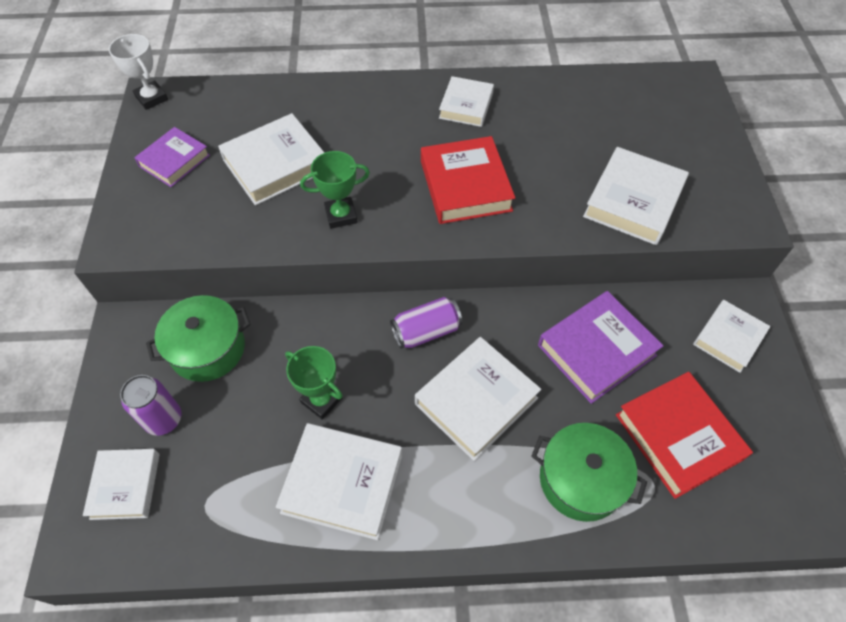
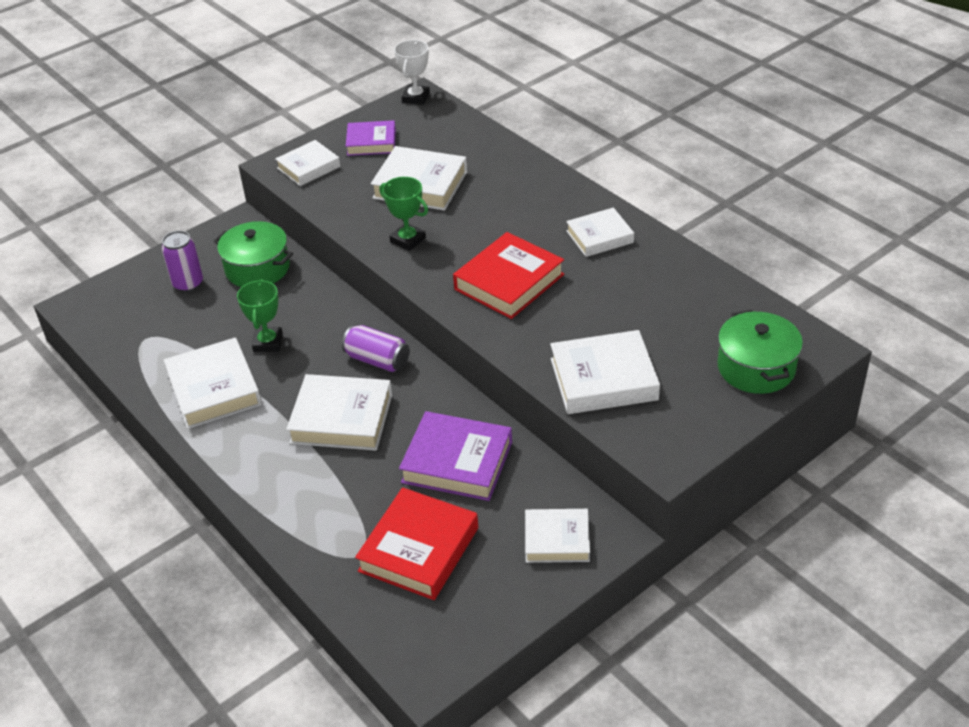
camera: 55 degrees right, 15 degrees down
(125, 486) = (130, 298): white book -> white book (308, 167)
(581, 479) = (326, 509): green pot -> green pot (756, 368)

